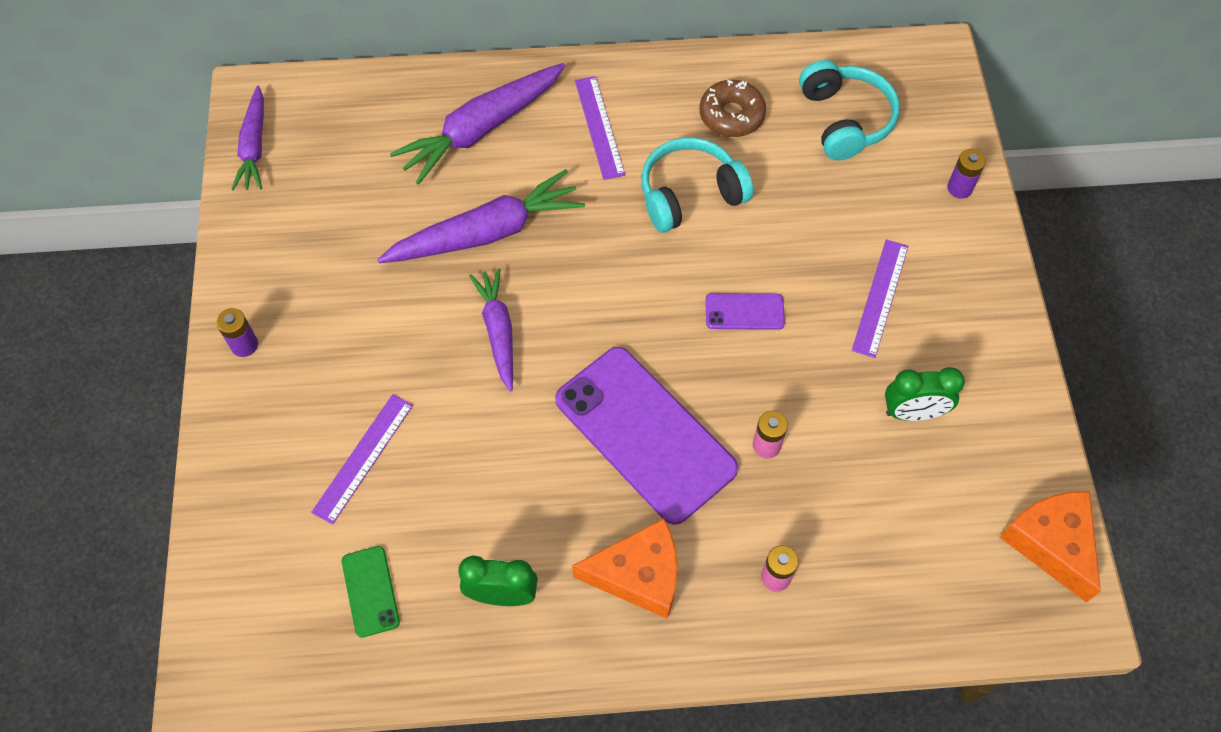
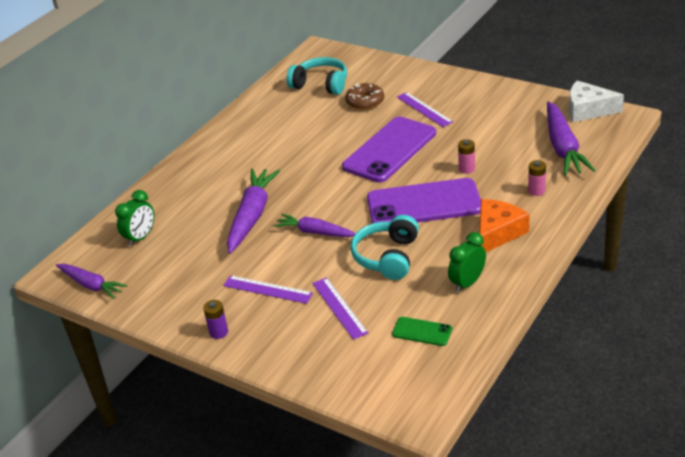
camera: 50 degrees left, 25 degrees down
(481, 129) = (187, 196): purple carrot -> purple carrot (563, 147)
(599, 127) = (235, 157): purple ruler -> purple ruler (267, 289)
(690, 194) = (307, 143): turquoise headphones -> turquoise headphones (387, 257)
(731, 115) = (278, 115): brown donut -> brown donut (365, 102)
(744, 312) = (390, 150): purple phone -> purple phone, size x2.27
(913, 413) = (491, 122): green clock -> green clock (140, 237)
(959, 188) = (393, 68): purple battery -> none
(1051, 543) = (587, 110): orange cheese -> white cheese

